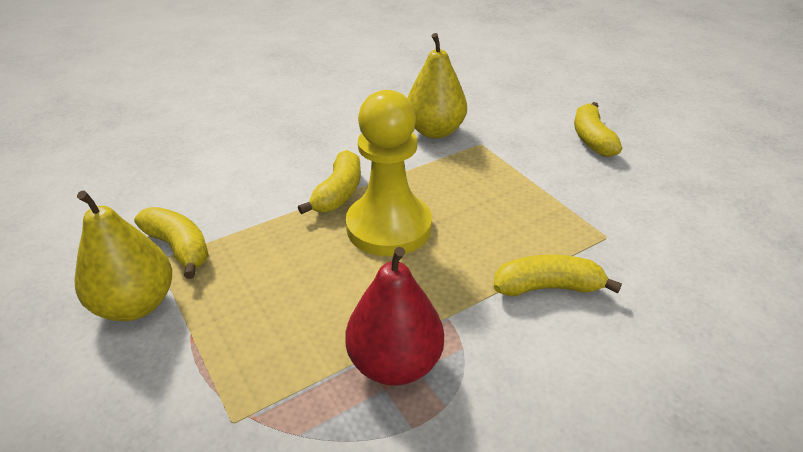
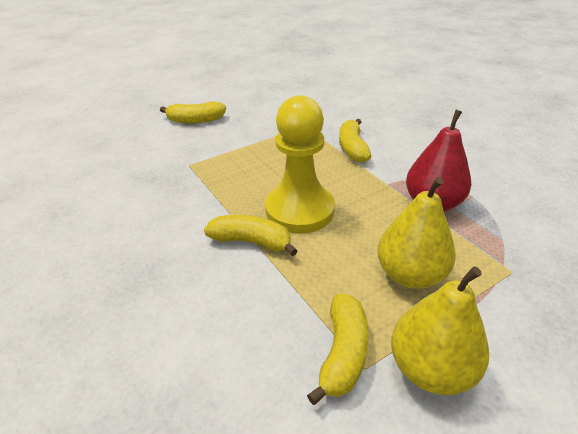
camera: 90 degrees left, 0 degrees up
(179, 248) = (343, 353): yellow banana -> yellow banana turned 150 degrees clockwise
(435, 131) = (160, 187): yellow pear -> yellow pear (410, 275)

